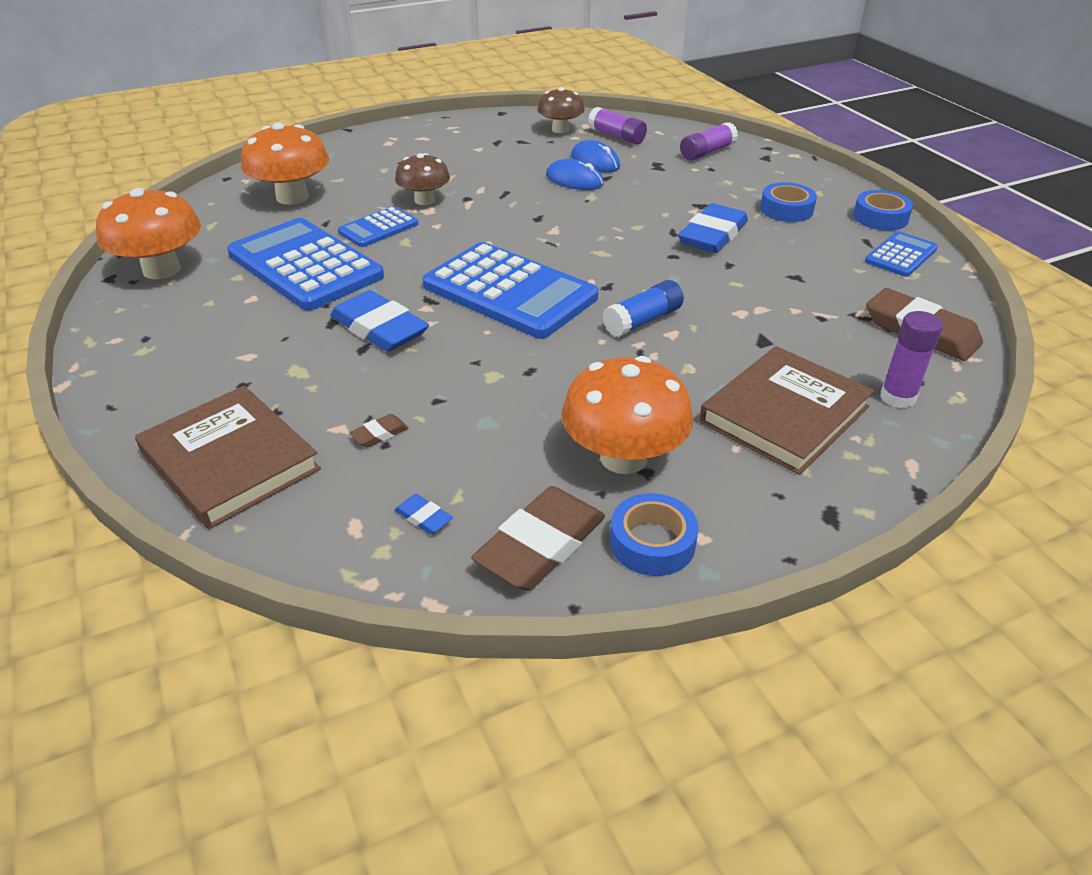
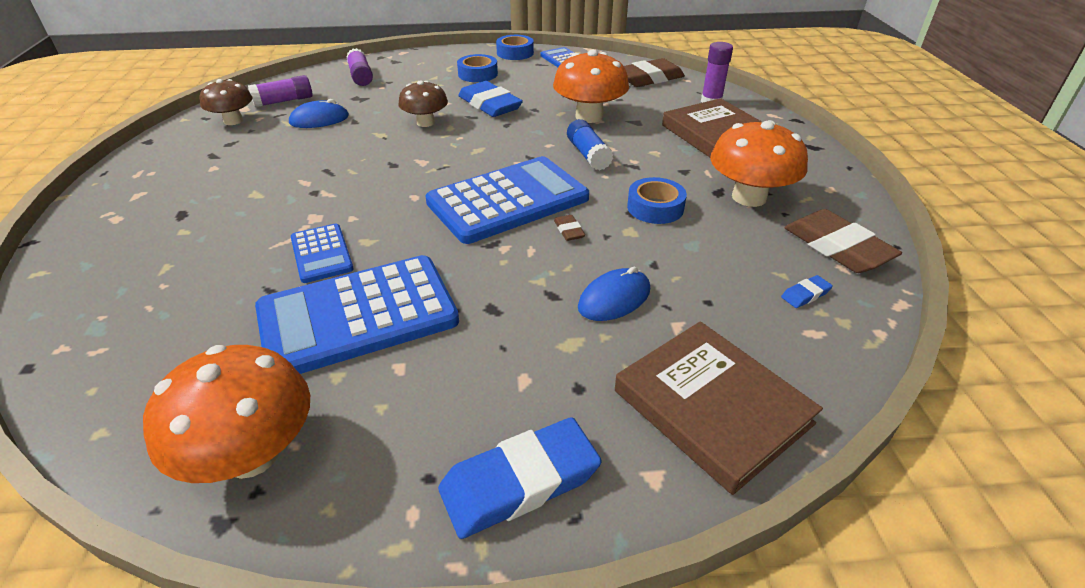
camera: 70 degrees left, 0 degrees up
(230, 461) = (711, 407): brown book -> brown book turned 75 degrees clockwise
(292, 197) = (170, 309): orange mushroom -> orange mushroom (589, 116)
(379, 328) = (523, 280): blue eraser -> blue eraser (520, 482)
(379, 434) = (693, 302): brown eraser -> brown eraser (569, 230)
(424, 200) = (291, 216): brown mushroom -> brown mushroom (425, 122)
(574, 180) = (342, 135): blue mouse -> blue mouse (614, 298)
(652, 543) = (836, 206): blue tape -> blue tape (655, 208)

